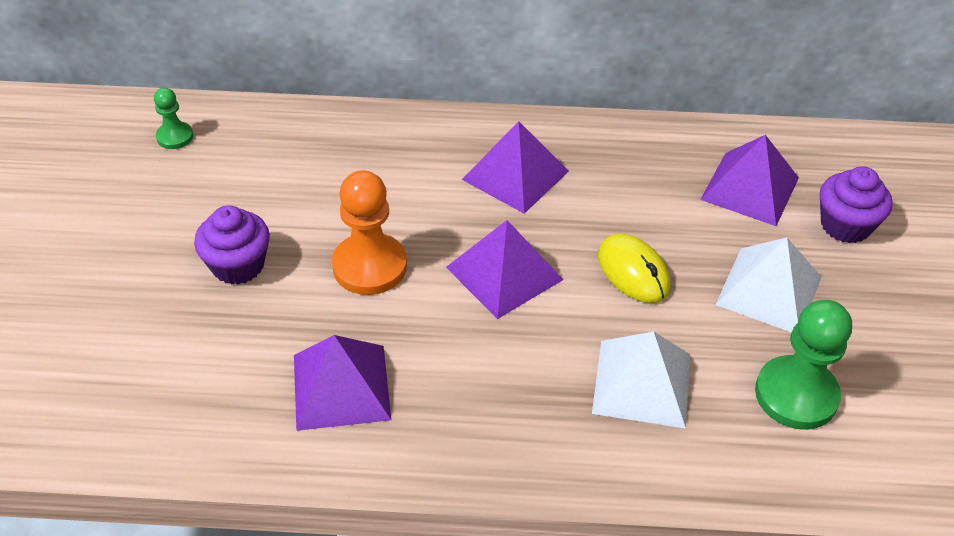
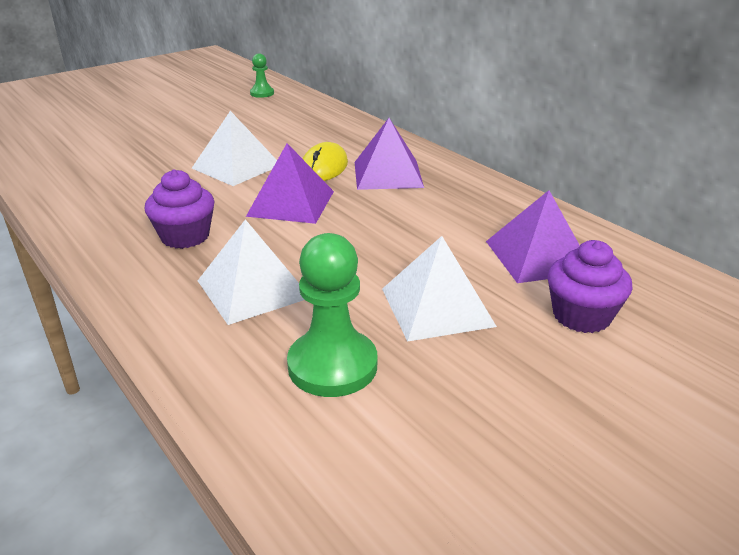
camera: 50 degrees right, 15 degrees down
(238, 265) = (188, 138): purple cupcake -> purple cupcake (185, 236)
(341, 386) = (126, 195): purple pyramid -> none
(369, 266) = (236, 166): orange pawn -> white pyramid
(633, 272) = (363, 244): yellow mouse -> yellow mouse (324, 167)

